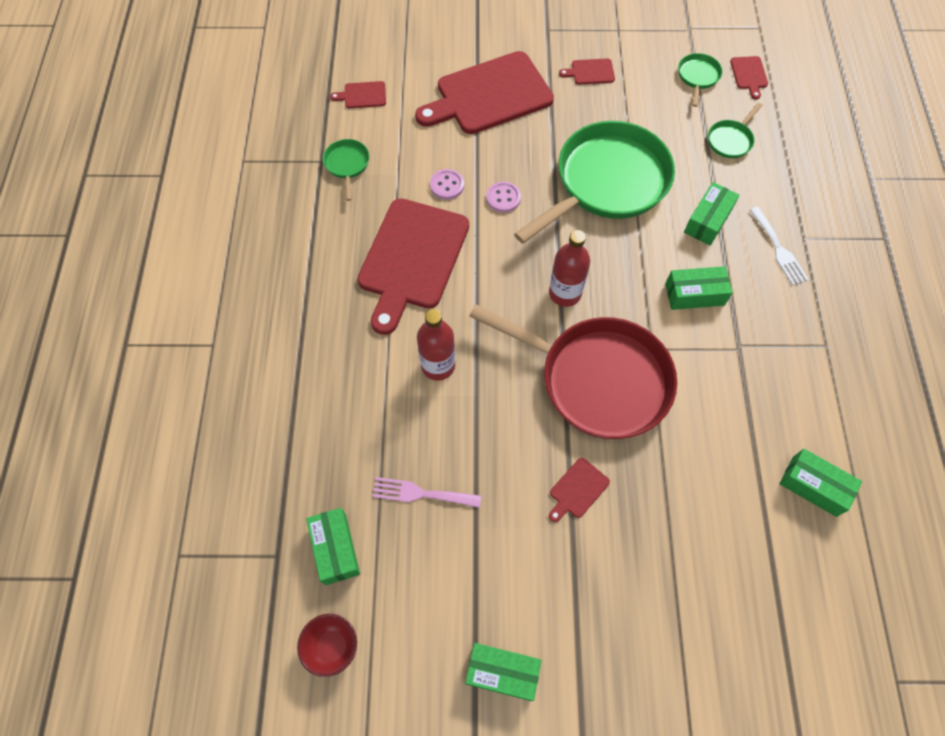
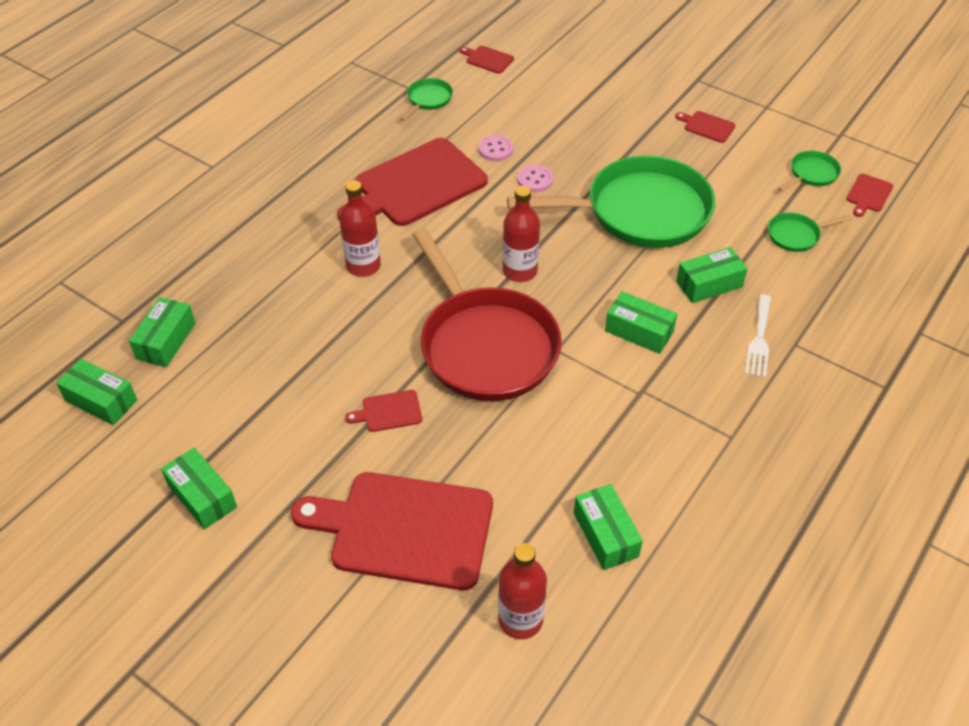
camera: 35 degrees right, 15 degrees down
(332, 647) = (101, 400): red bowl -> green box
(421, 493) = (263, 342): pink fork -> none
(489, 95) = (596, 104): red cutting board -> red cutting board (404, 529)
(818, 599) = (520, 619): none -> red bottle

